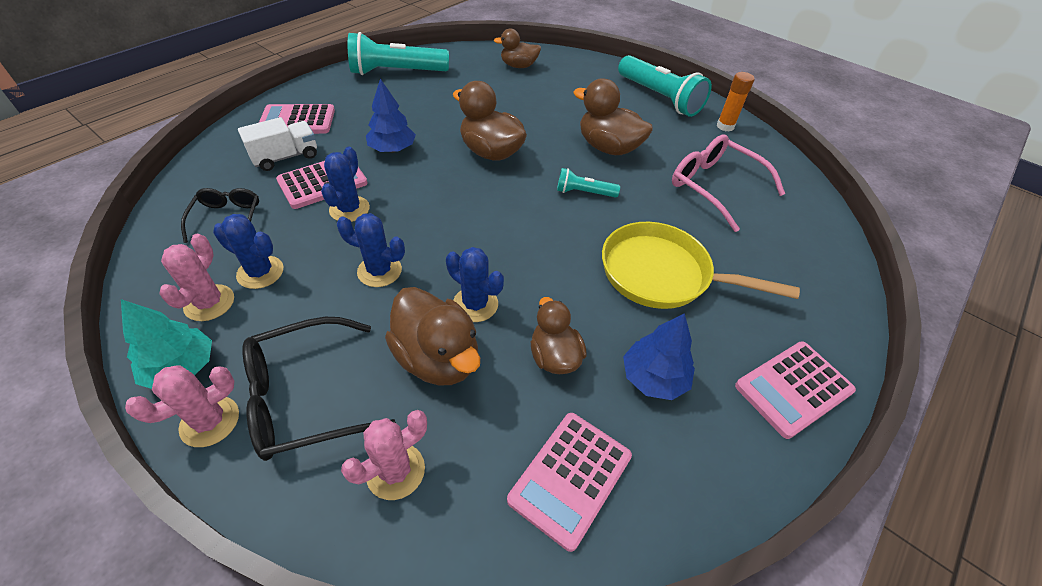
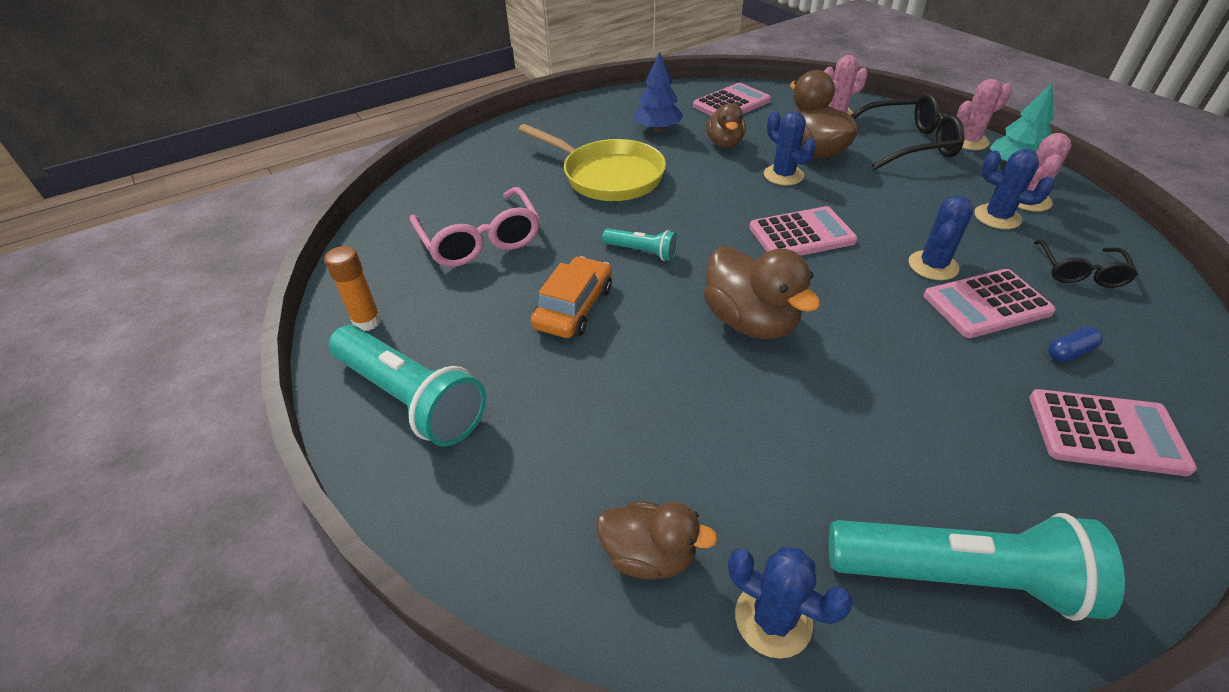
camera: 160 degrees left, 5 degrees down
(286, 157) = (1069, 352): white truck -> blue capsule
(379, 271) = (876, 206): blue cactus -> blue cactus (773, 619)
(392, 149) = (904, 346): blue tree -> none
(608, 148) = (574, 307): brown duck -> orange car
(659, 98) = (411, 398): turquoise flashlight -> turquoise flashlight turned 150 degrees clockwise
(793, 388) = (566, 116): pink calculator -> pink calculator (801, 234)

